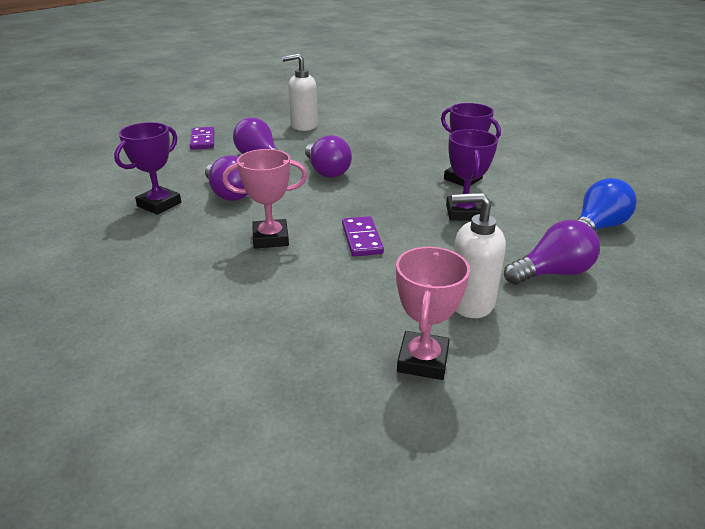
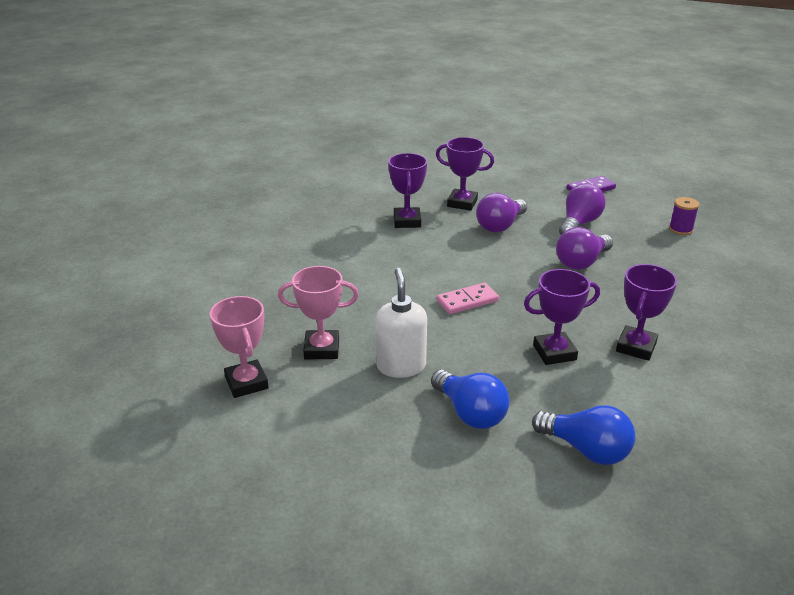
camera: 75 degrees right, 0 degrees up
(164, 246) = (407, 221): none -> purple trophy
(270, 238) = (442, 259): pink trophy -> pink trophy (246, 383)
(303, 126) = (680, 229): white soap dispenser -> purple spool
(362, 239) = (467, 301): purple domino -> pink domino
(552, 273) = (470, 413): purple light bulb -> blue light bulb

